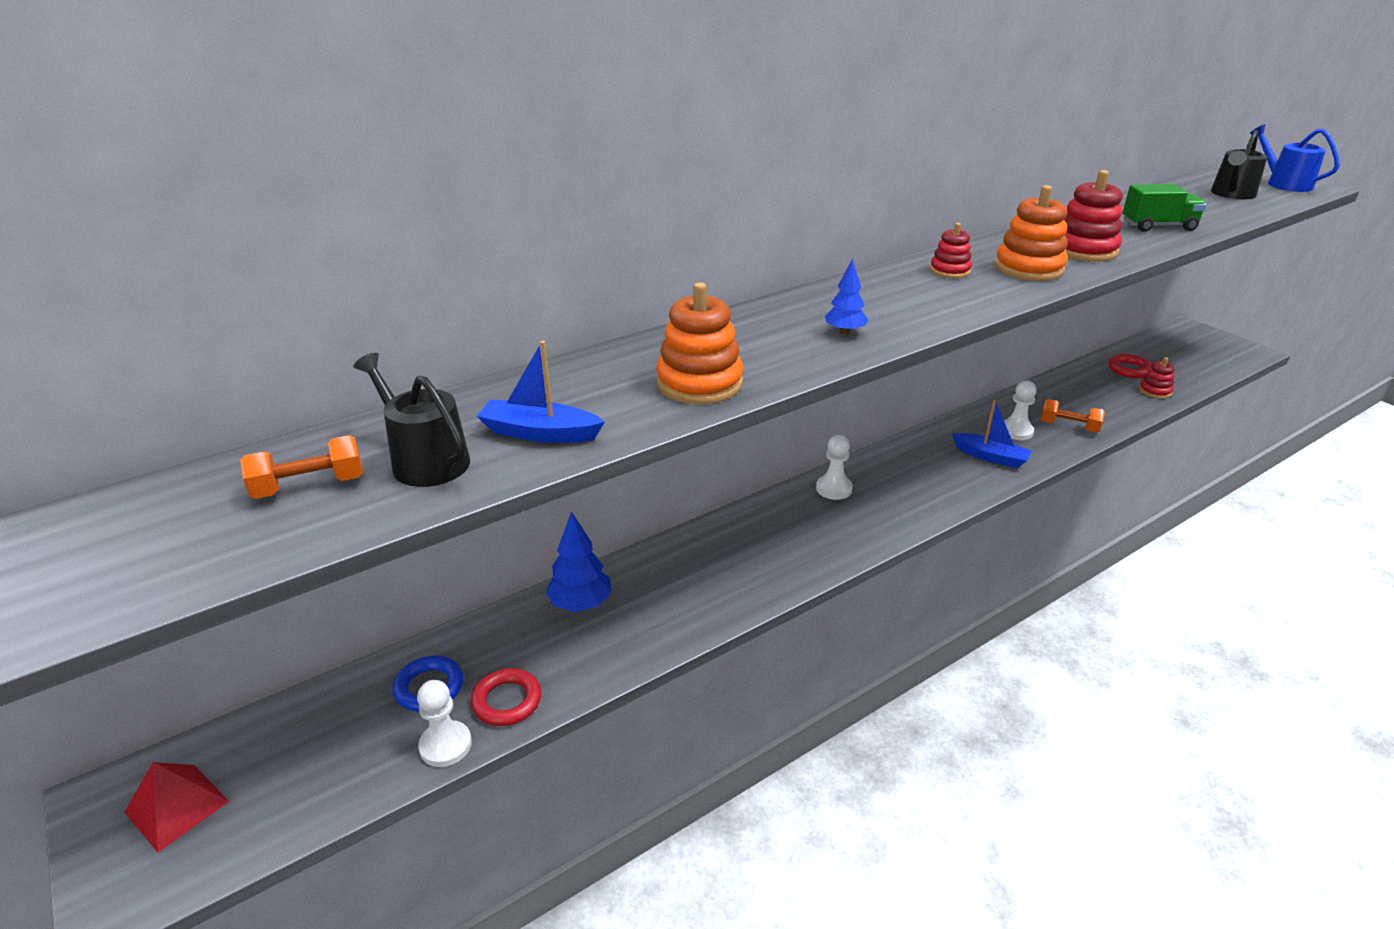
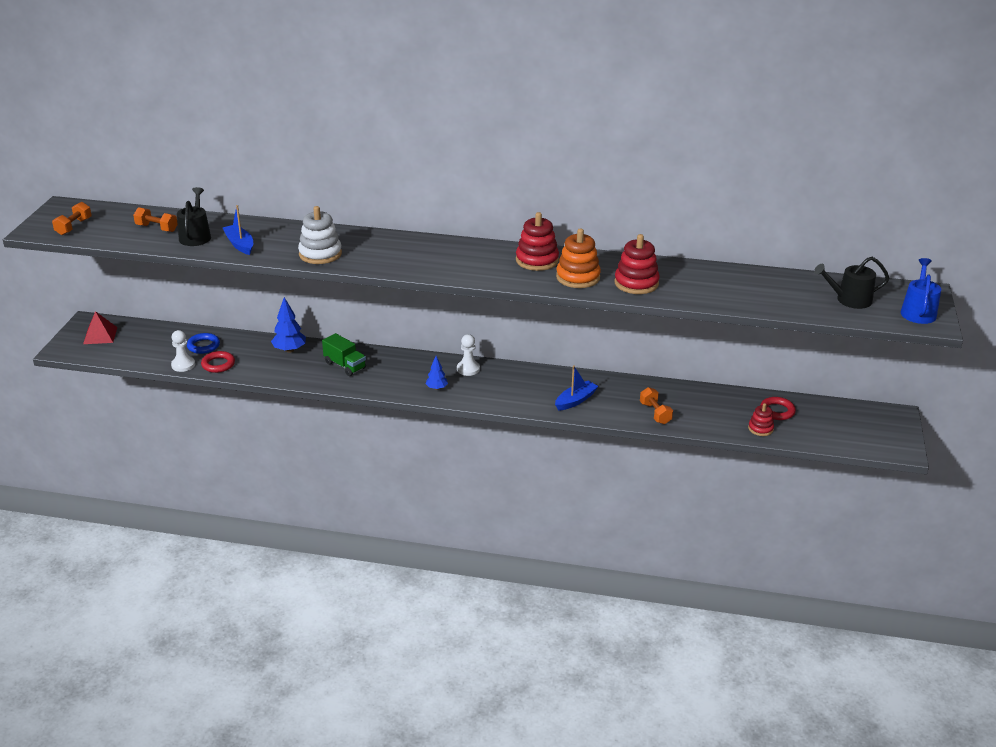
camera: 45 degrees right, 0 degrees up
(74, 584) = (74, 227): none -> orange dumbbell
(699, 383) = (320, 254): orange stacking toy -> white stacking toy
(844, 332) = (417, 262): blue tree -> blue tree (436, 388)
(950, 271) = (537, 260): red stacking toy -> red stacking toy, size x1.70
(990, 457) = (575, 400): blue boat -> blue boat turned 120 degrees counterclockwise
(1016, 431) = (619, 398): white pawn -> none
(1158, 226) = (725, 293): green truck -> green truck (345, 365)

